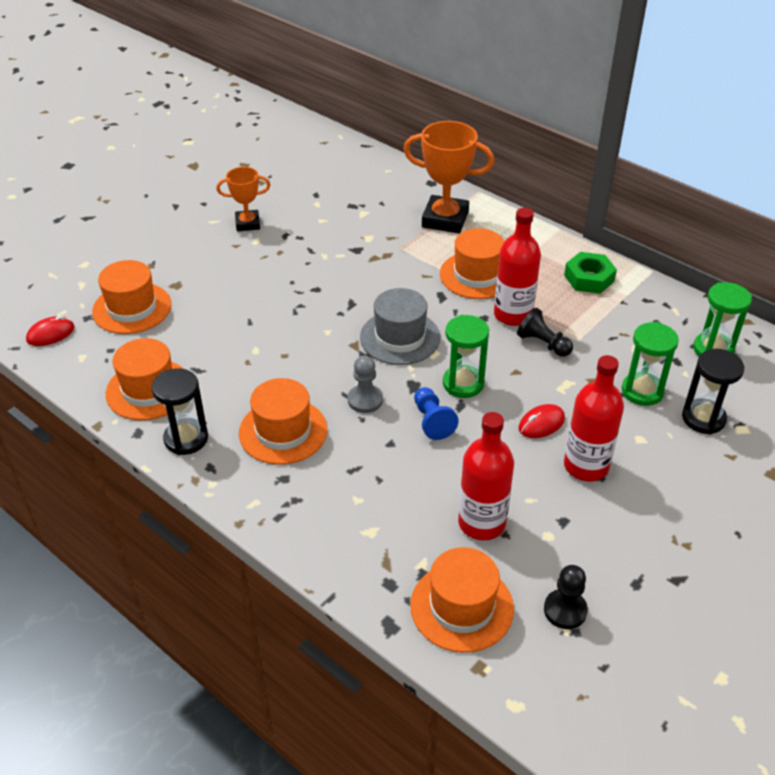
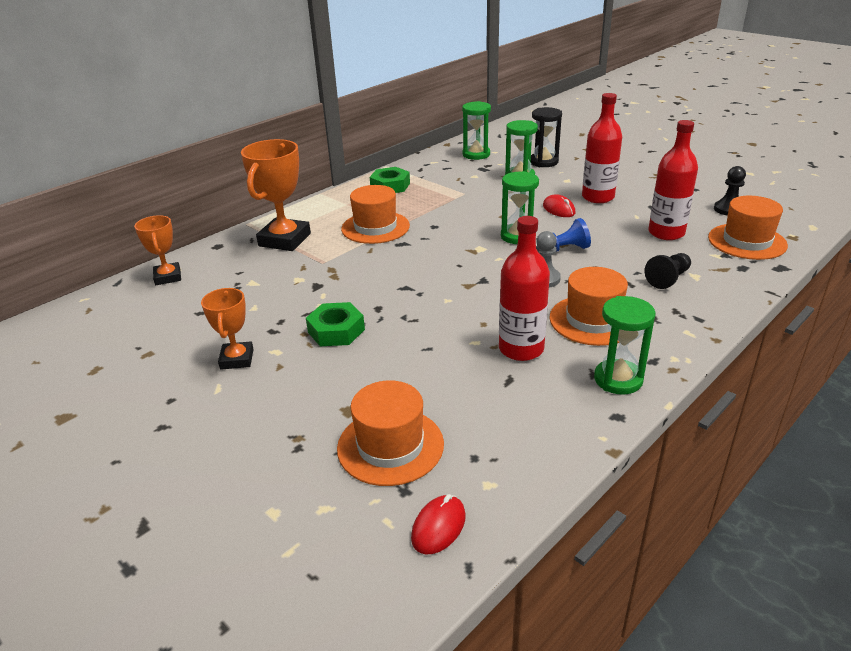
camera: 85 degrees left, 10 degrees down
(51, 334) = (438, 527): red mouse -> red mouse turned 60 degrees clockwise
(149, 390) = (546, 414): orange hat -> none
(186, 439) = (618, 379): black hourglass -> green hourglass
(281, 268) = (336, 331): none -> green nut
(373, 167) = (168, 277): none -> orange trophy
(400, 337) = (458, 263): grey hat -> none
(513, 315) = (432, 215): red bottle -> red bottle (521, 349)
(543, 344) = (468, 205): black pawn -> black pawn (668, 279)

